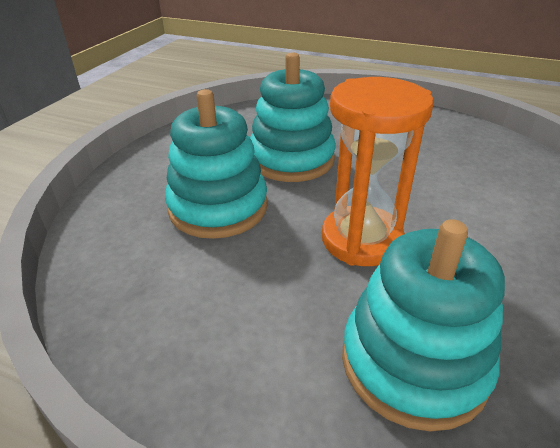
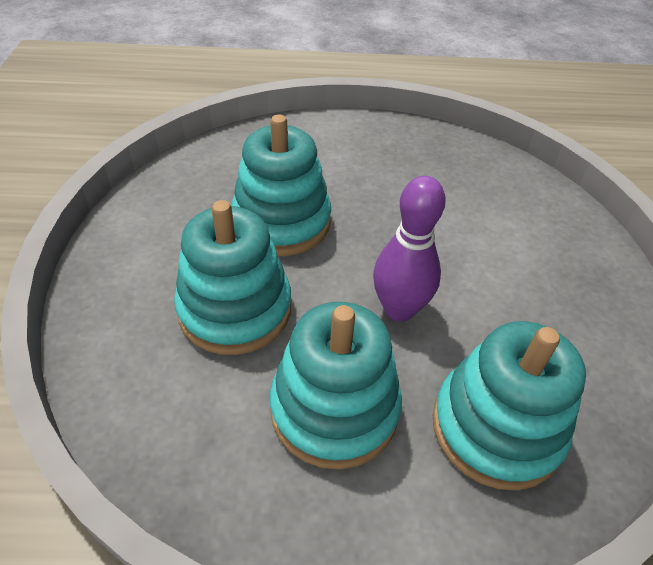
camera: 25 degrees left, 10 degrees up
(257, 298) = (334, 409): none -> turquoise stacking toy
(361, 239) = (399, 309): orange hourglass -> purple bowling pin

